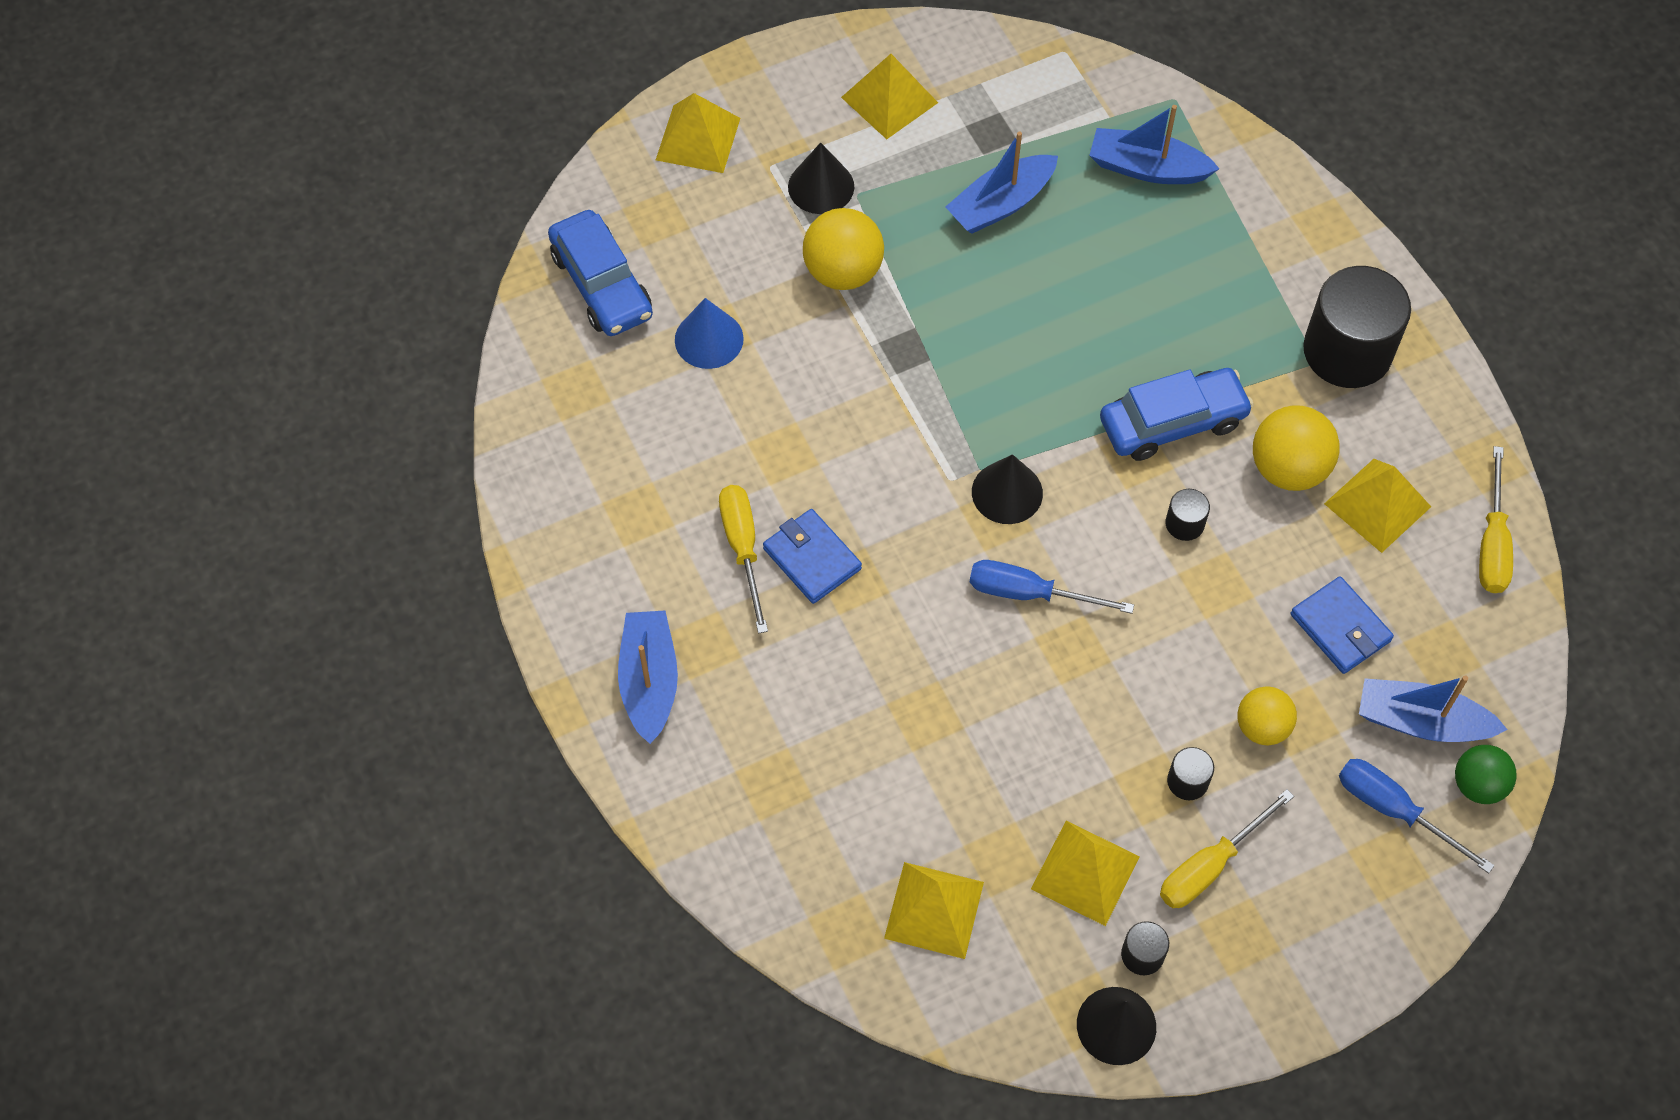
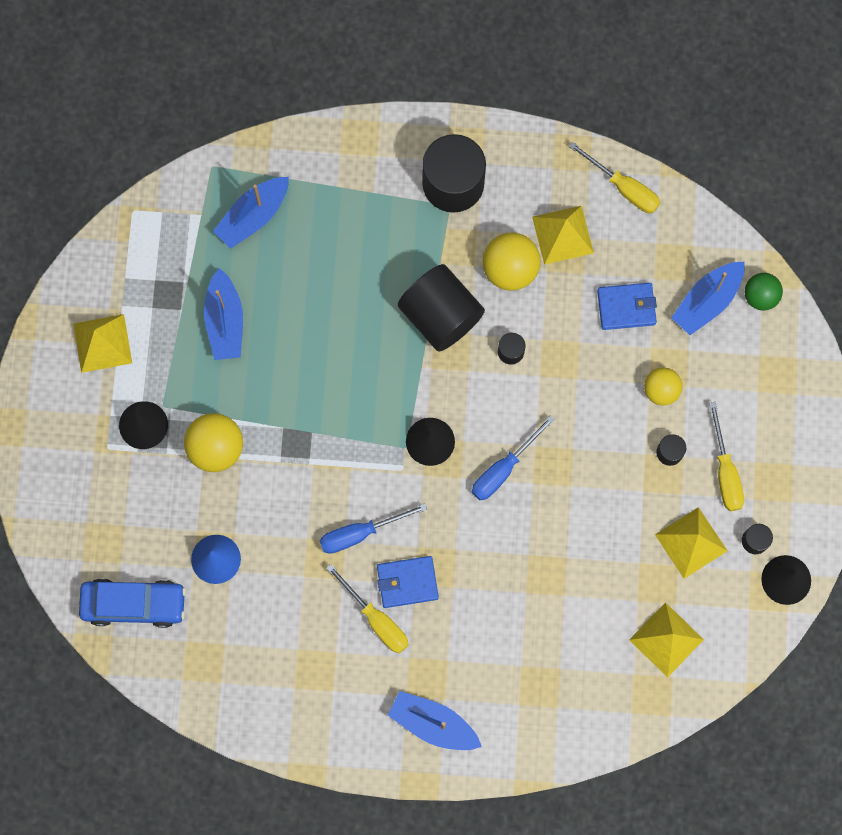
camera: 60 degrees left, 15 degrees up
(698, 138) = (57, 482): yellow pyramid -> none
(743, 548) = (376, 619): yellow screwdriver -> yellow screwdriver turned 150 degrees counterclockwise
(1173, 422) = (440, 315): blue car -> black cylinder
(1393, 810) = (749, 351): blue screwdriver -> blue screwdriver (360, 533)

